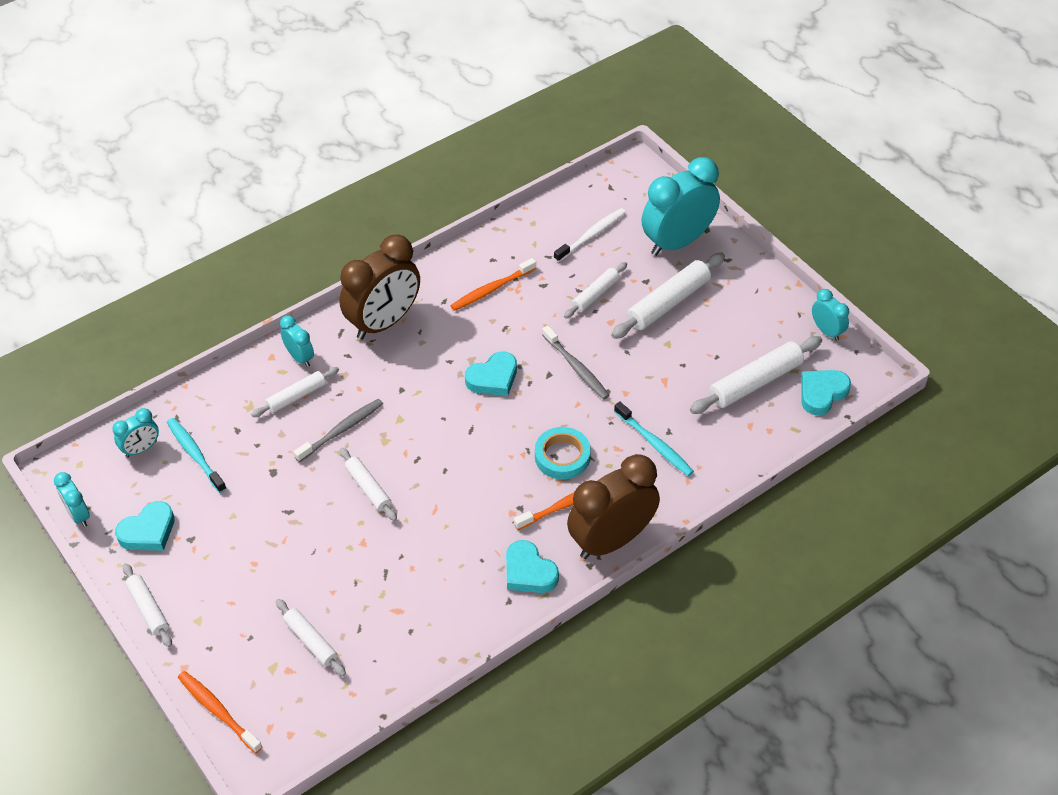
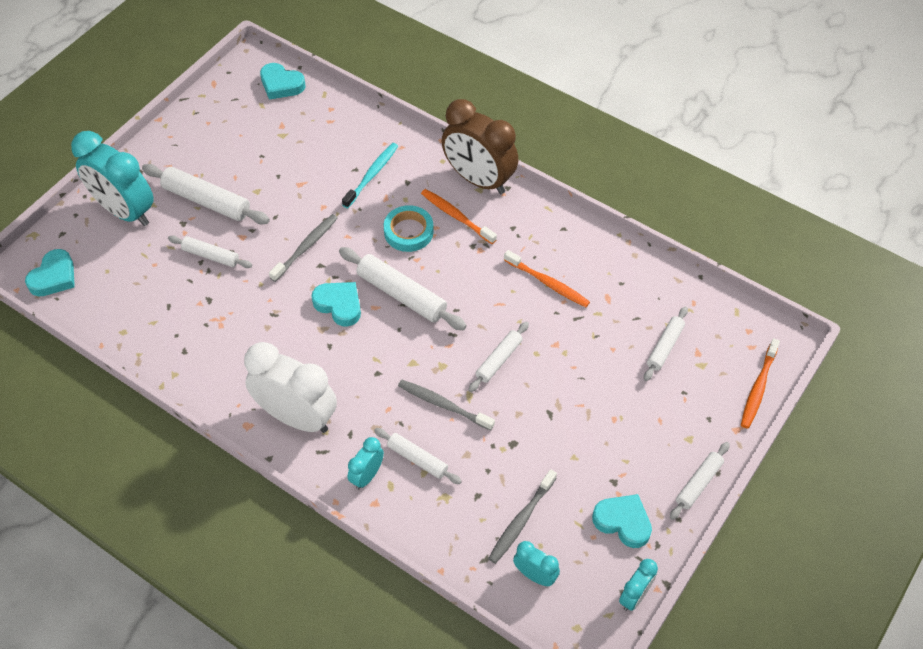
camera: 110 degrees left, 5 degrees up
(195, 455) = (521, 520): turquoise toothbrush -> grey toothbrush
(384, 322) = (297, 417): brown clock -> white clock
(492, 289) = (226, 339): orange toothbrush -> orange toothbrush (547, 283)
(529, 572) = (531, 223): turquoise heart -> turquoise heart (54, 277)
(591, 235) = (131, 279): white toothbrush -> none
(755, 382) = (282, 126): white rolling pin -> white rolling pin (401, 295)
(827, 331) = (211, 92): turquoise clock -> none

